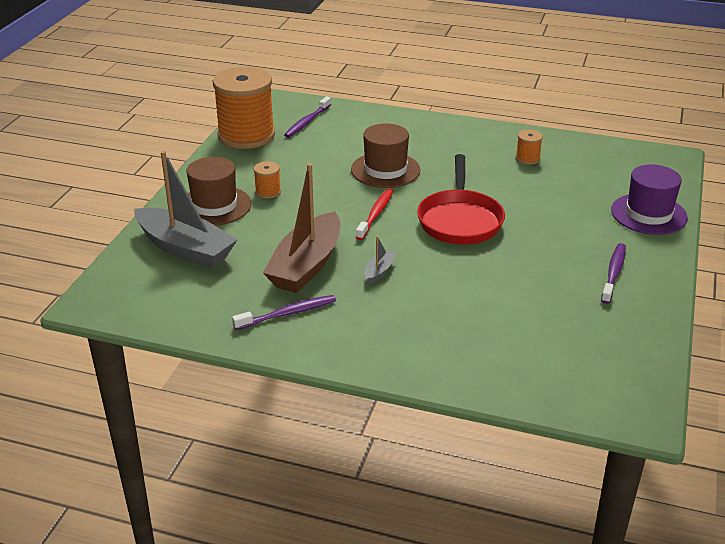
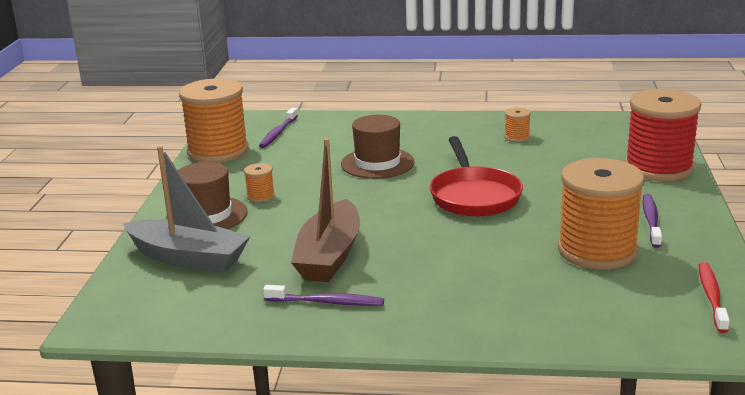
camera: 10 degrees left, 10 degrees down
(287, 313) = (327, 302): purple toothbrush -> purple toothbrush turned 45 degrees clockwise
(375, 214) = (384, 202): red toothbrush -> red toothbrush (711, 297)
(379, 271) = (410, 251): grey boat -> none
(548, 298) = (597, 251): none -> orange spool
(648, 214) = (658, 168): purple hat -> red spool

